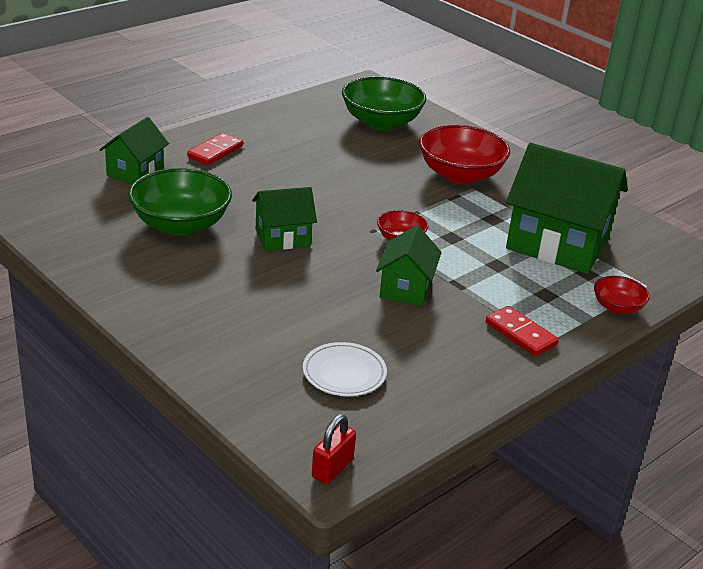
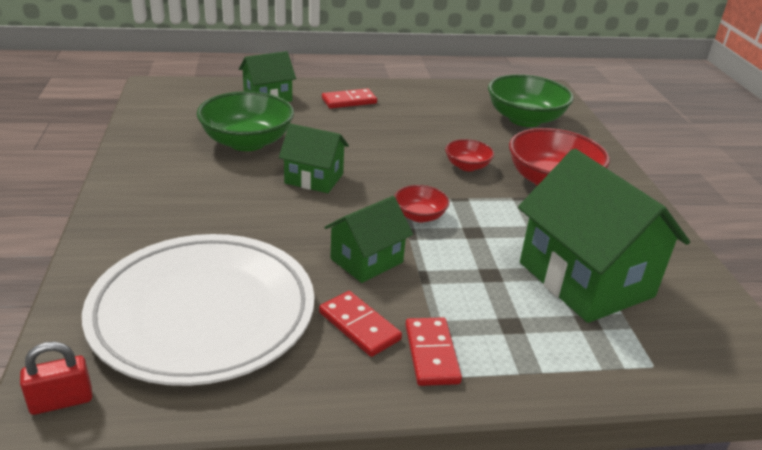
camera: 35 degrees right, 0 degrees up
(344, 373) = (203, 313): white plate -> white plate, size x2.35
(457, 336) = (359, 326): none -> red domino
(617, 307) = (585, 375): red bowl -> red bowl (467, 166)

